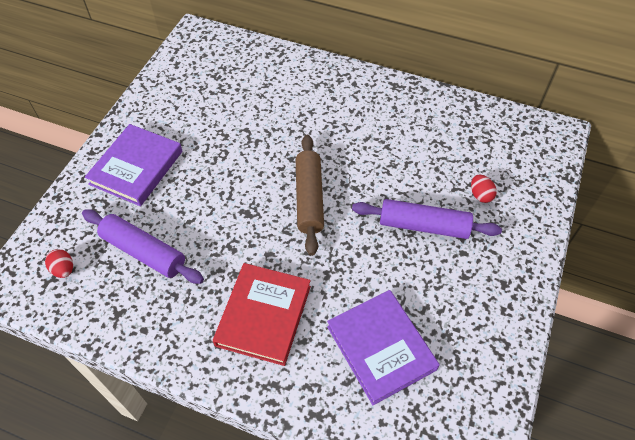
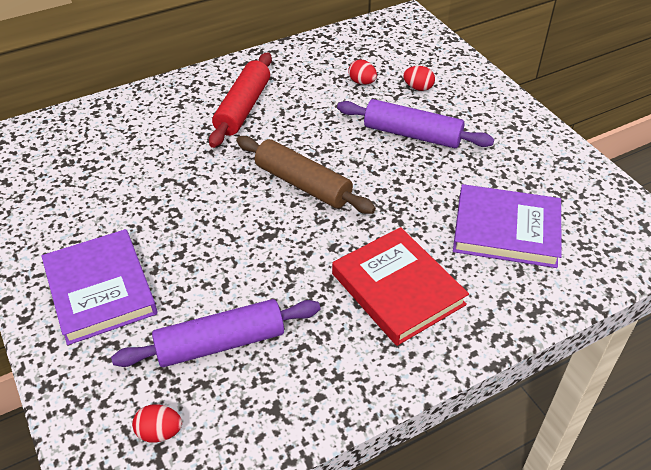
camera: 50 degrees left, 10 degrees down
(348, 116) = (243, 108): none -> red rolling pin
(423, 225) = (412, 134): purple rolling pin -> purple rolling pin turned 60 degrees clockwise
(448, 159) = (362, 82): none -> red egg

